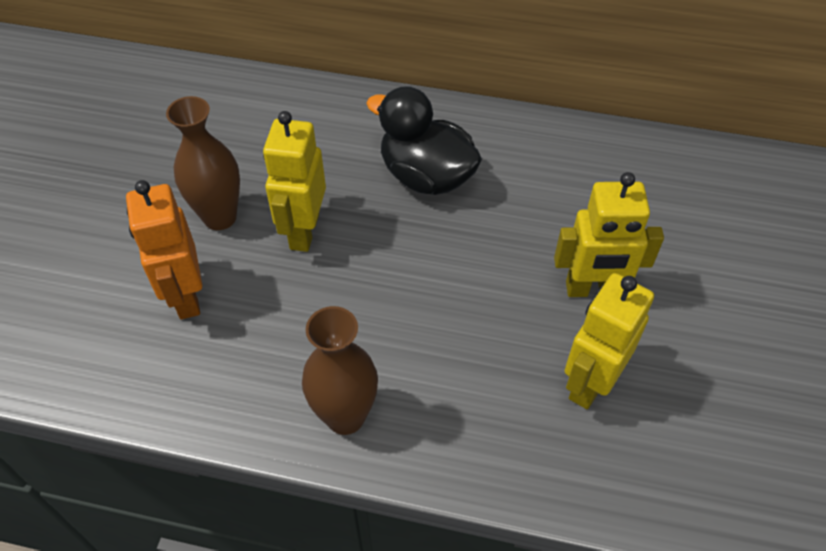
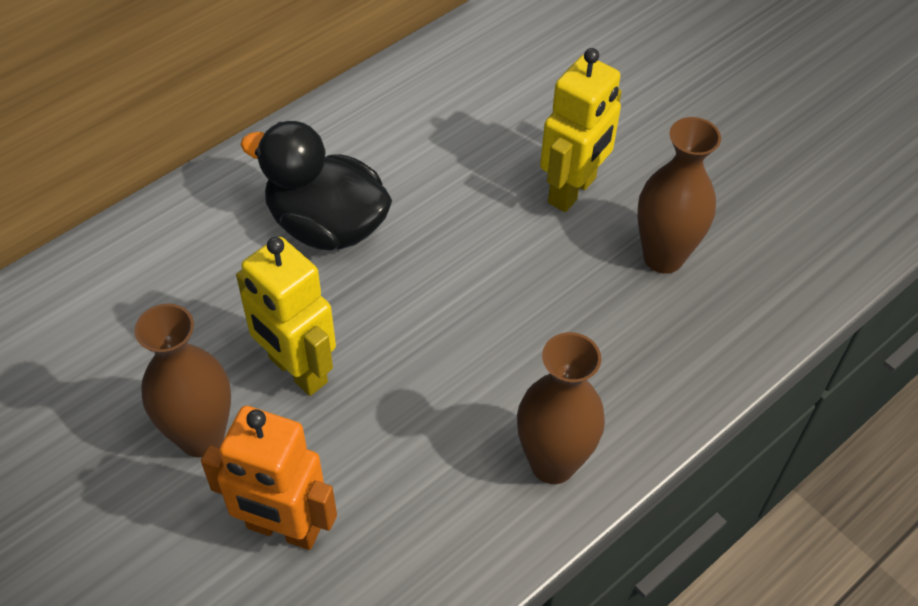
camera: 55 degrees left, 0 degrees up
(426, 176) = (327, 225): black duck -> black duck turned 45 degrees clockwise
(589, 383) = (663, 257): yellow robot -> brown vase

